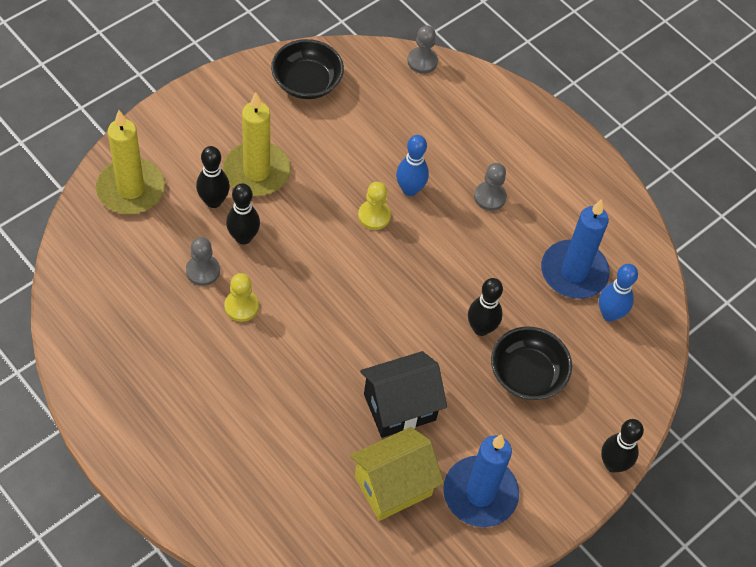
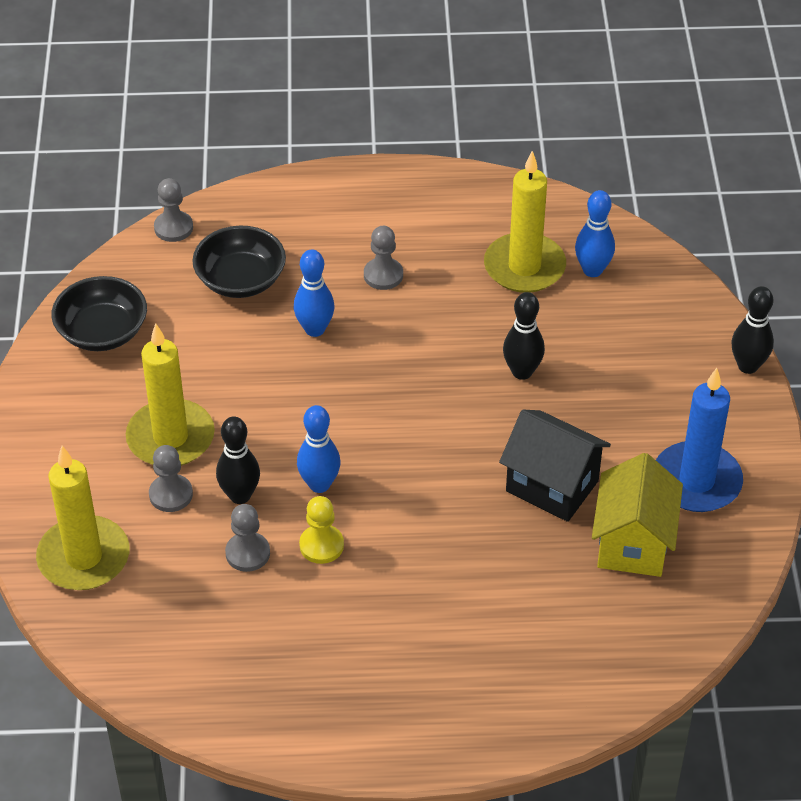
camera: 45 degrees left, 10 degrees down
(213, 201) = (171, 494): black bowling pin -> grey pawn
(288, 274) = (319, 484): none -> blue bowling pin
(374, 216) = (318, 375): yellow pawn -> none
(399, 407) = (552, 486): black house -> black house turned 75 degrees counterclockwise
(527, 374) = (602, 369): black bowl -> black bowl (240, 280)
(574, 272) = (524, 267): blue candle -> yellow candle

